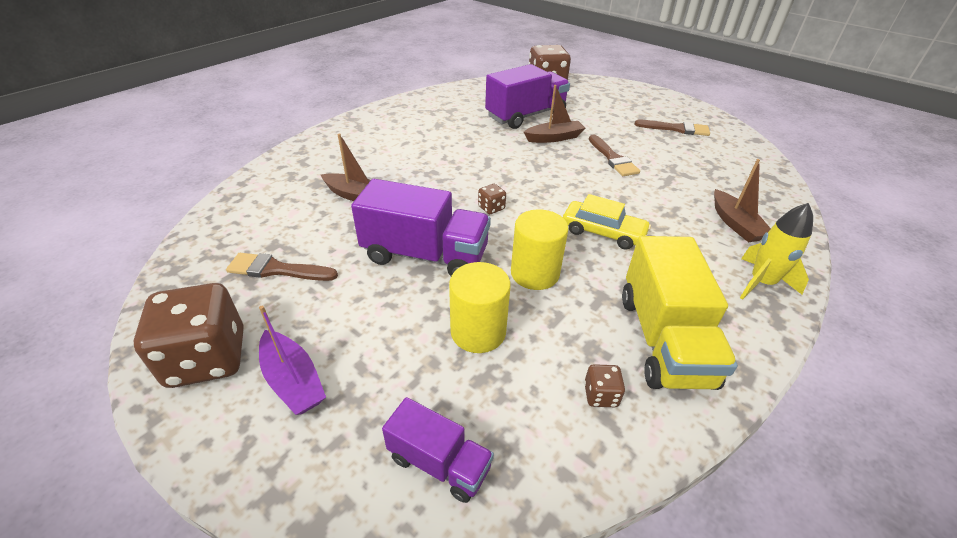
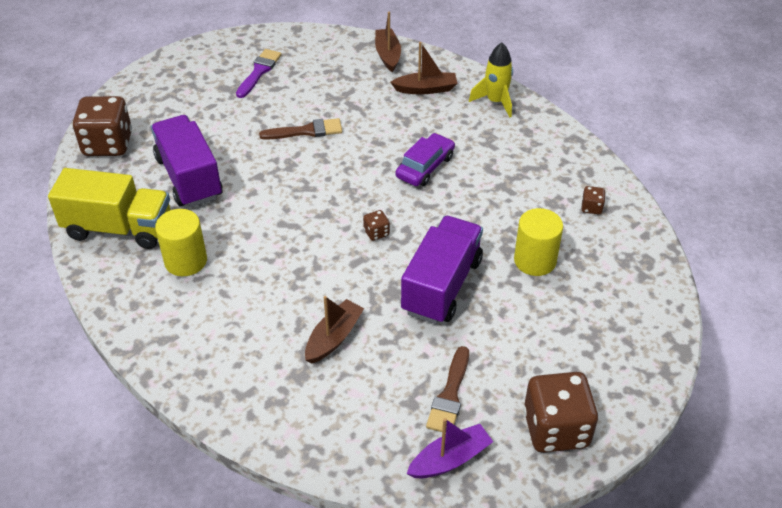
camera: 80 degrees left, 5 degrees up
(293, 380) = (578, 370): purple boat -> purple boat (450, 459)
(439, 462) = (640, 290): purple truck -> none
(535, 273) = (473, 218): yellow cylinder -> yellow cylinder (186, 261)
(554, 138) = (251, 164): brown boat -> brown boat (387, 55)
(603, 232) = (425, 167): yellow car -> purple car
(663, 339) = (546, 166): yellow truck -> yellow truck (119, 228)
(676, 129) = (259, 71): brown brush -> purple brush

